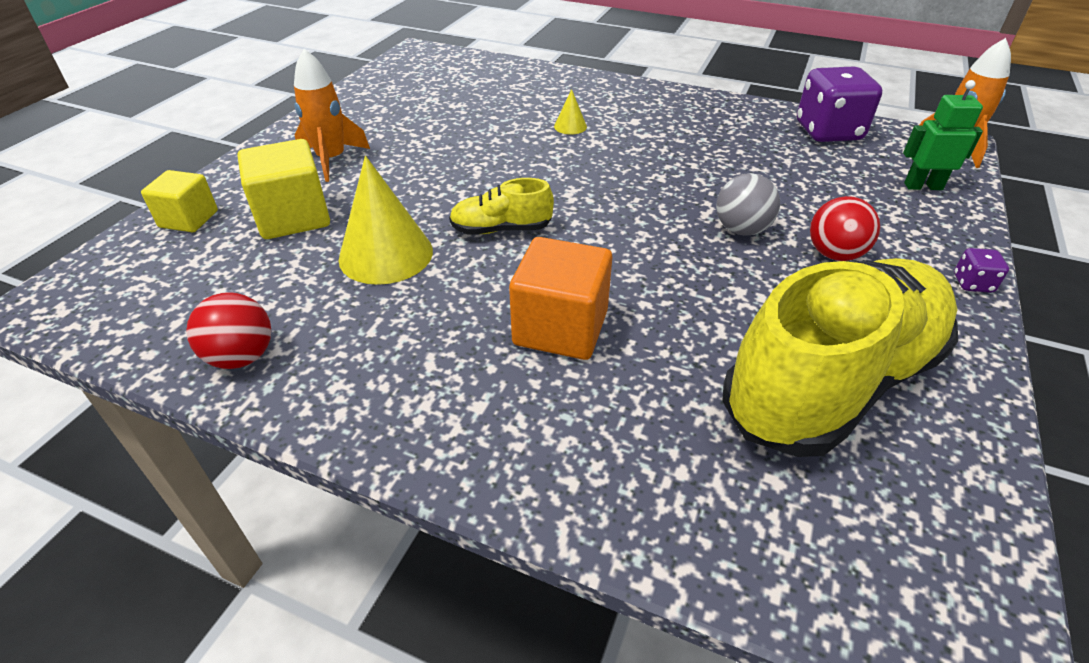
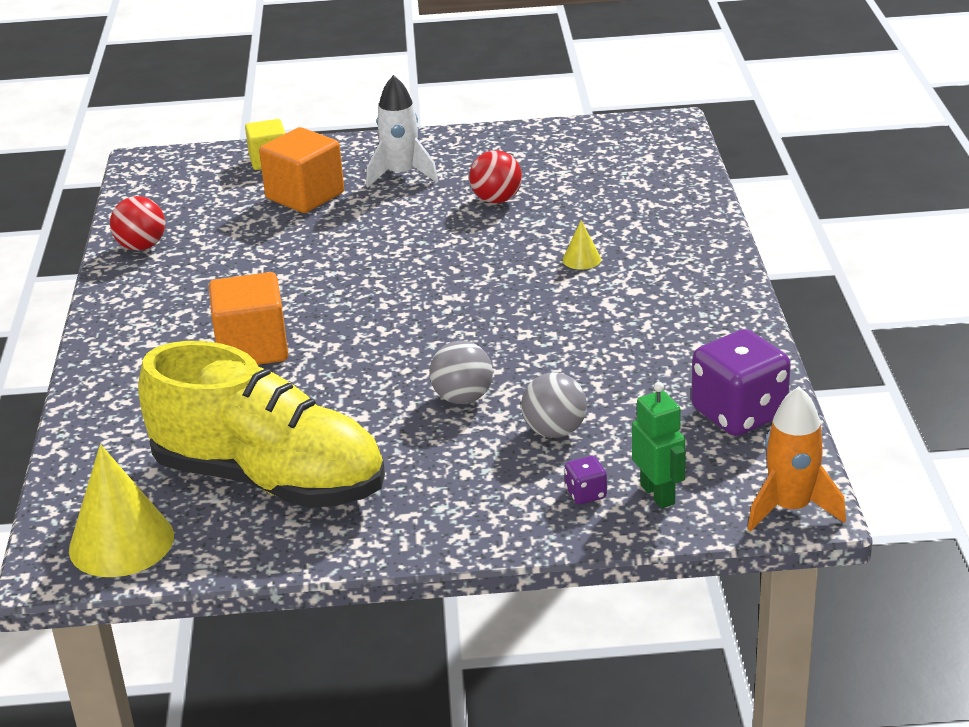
camera: 65 degrees right, 10 degrees down
(293, 217) = (305, 196): yellow cube -> orange cube
(332, 160) = (401, 175): orange rocket -> white rocket
(386, 254) = (287, 250): yellow cone -> yellow cone (121, 542)
(501, 229) = (362, 284): yellow shoe -> none
(816, 203) = (554, 431): none -> grey ball
(834, 254) = (461, 456): red ball -> red ball (496, 200)
(972, 283) = (473, 541): purple dice -> purple dice (586, 494)

